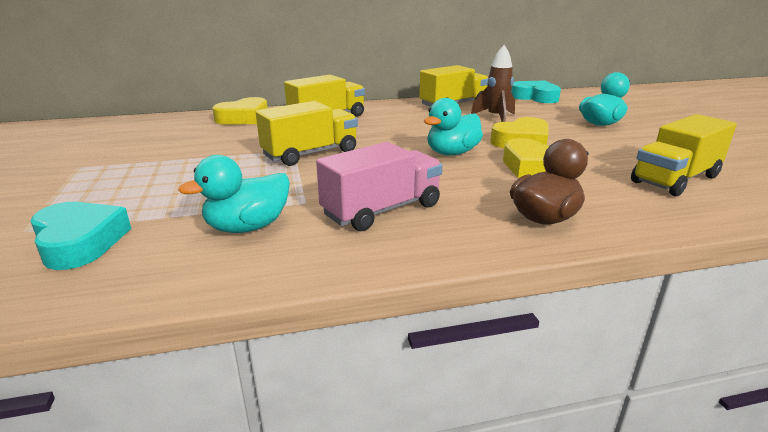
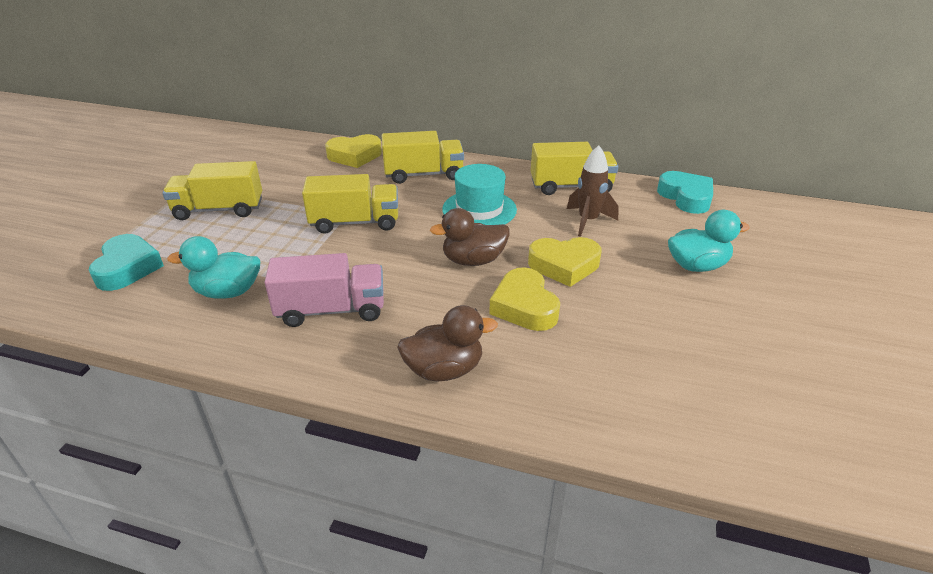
camera: 30 degrees right, 10 degrees up
(407, 127) = (479, 209): none -> turquoise hat
(452, 153) = (473, 260): turquoise duck -> brown duck
(675, 179) = (645, 375): yellow truck -> yellow truck (219, 210)

